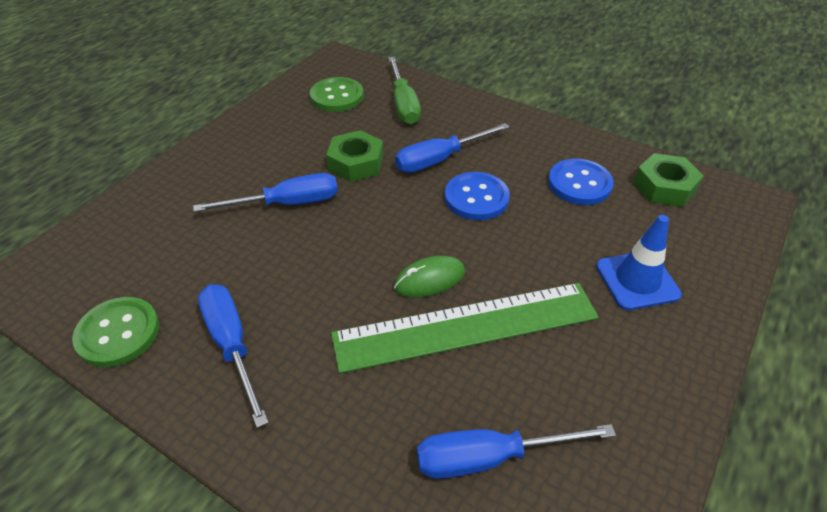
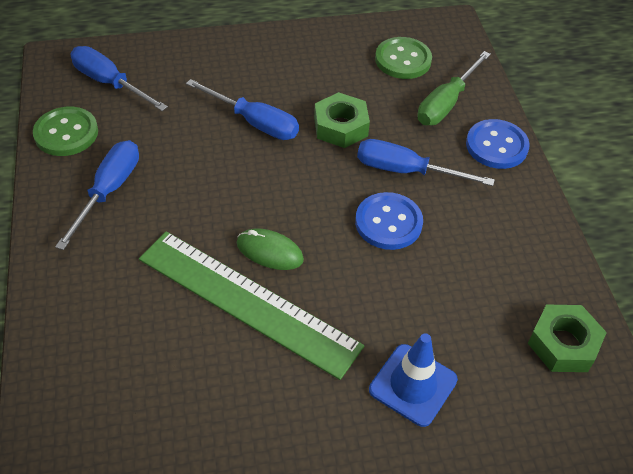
camera: 45 degrees right, 5 degrees up
(490, 457) = (149, 386): blue screwdriver -> blue screwdriver (109, 83)
(579, 184) = (490, 279): blue button -> blue button (496, 146)

